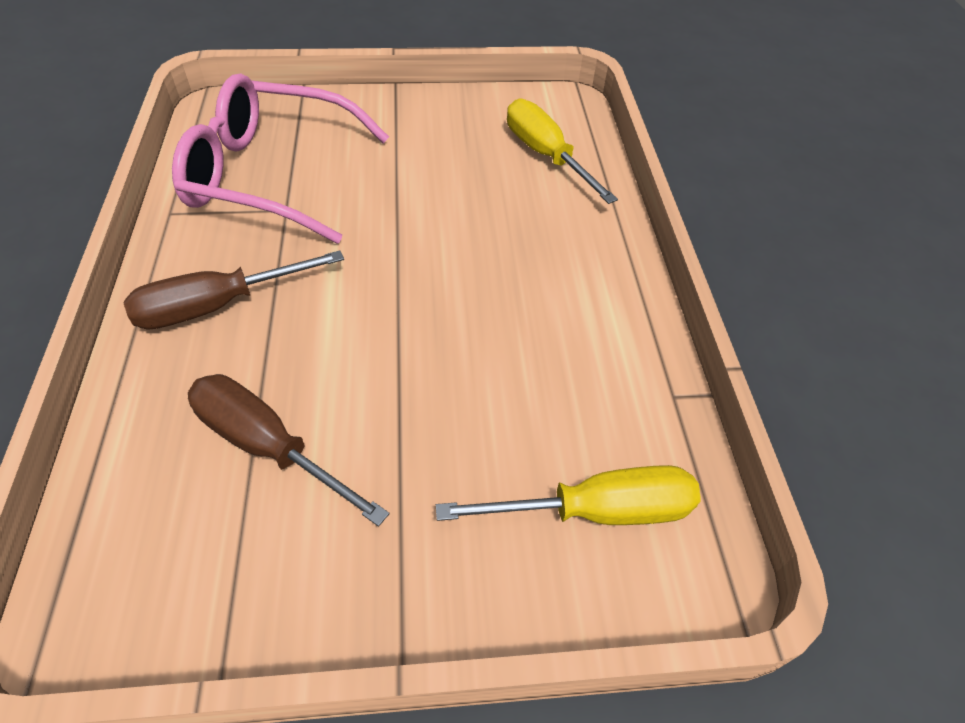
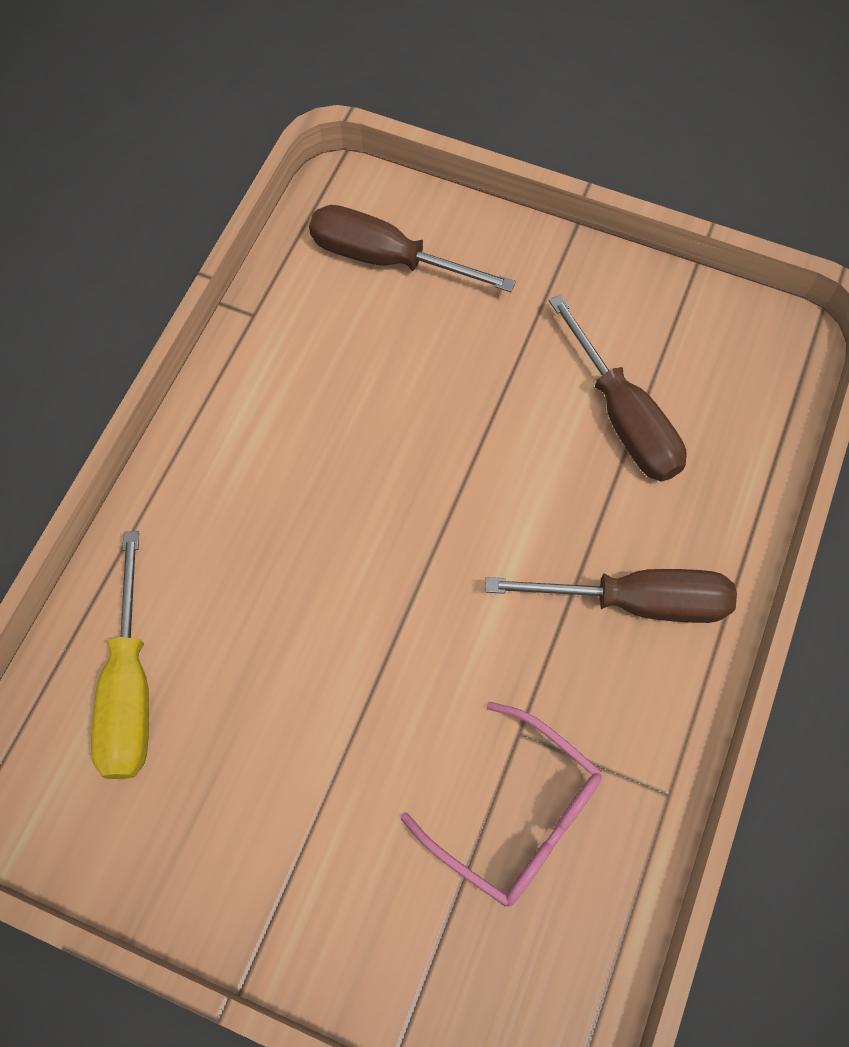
camera: 150 degrees left, 15 degrees up
(273, 176) = (515, 813): pink glasses -> pink glasses, size x0.61
(596, 510) = (386, 259): yellow screwdriver -> brown screwdriver

